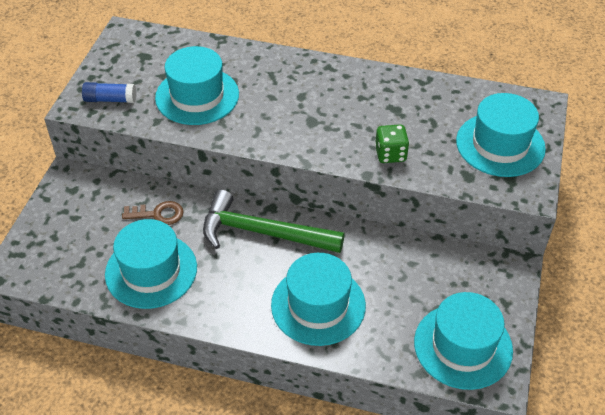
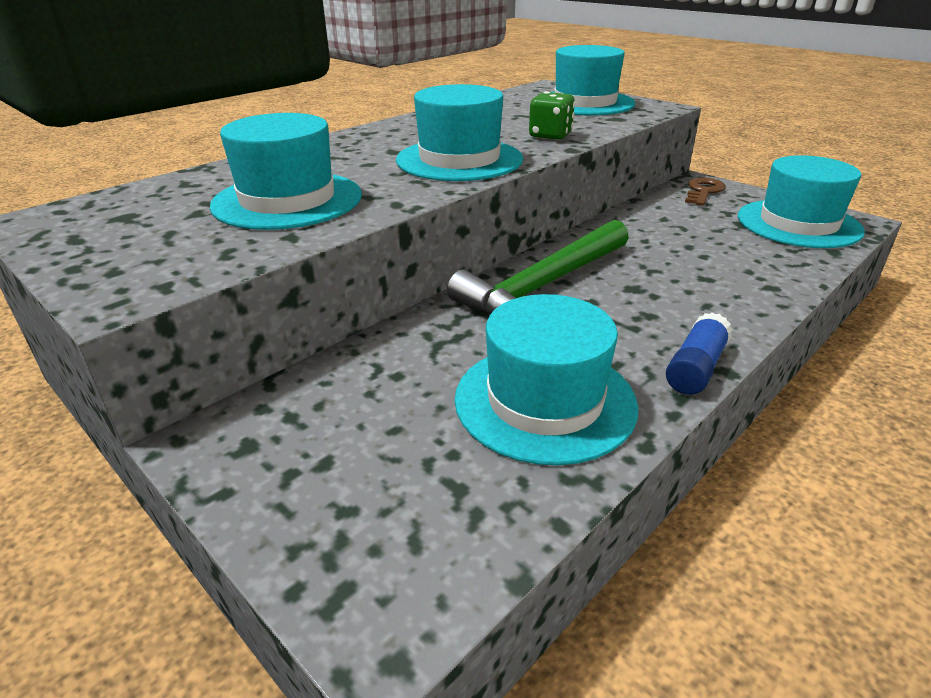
camera: 60 degrees left, 15 degrees down
(110, 99) = (167, 262): blue glue stick -> blue glue stick (696, 368)
(158, 214) = (421, 361): brown key -> brown key (703, 191)
(318, 305) = (701, 281): turquoise hat -> turquoise hat (459, 160)

